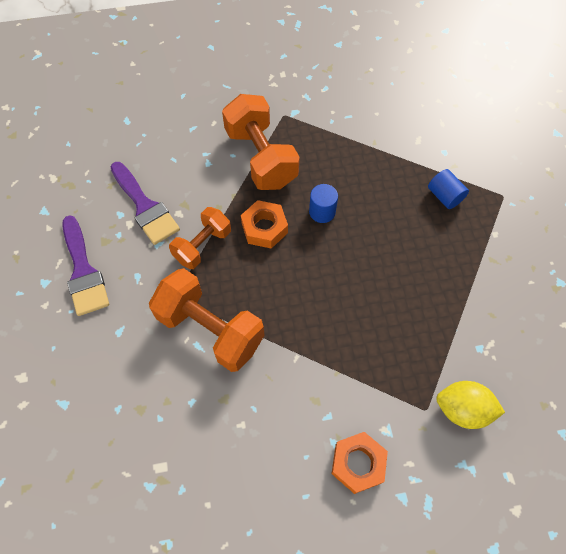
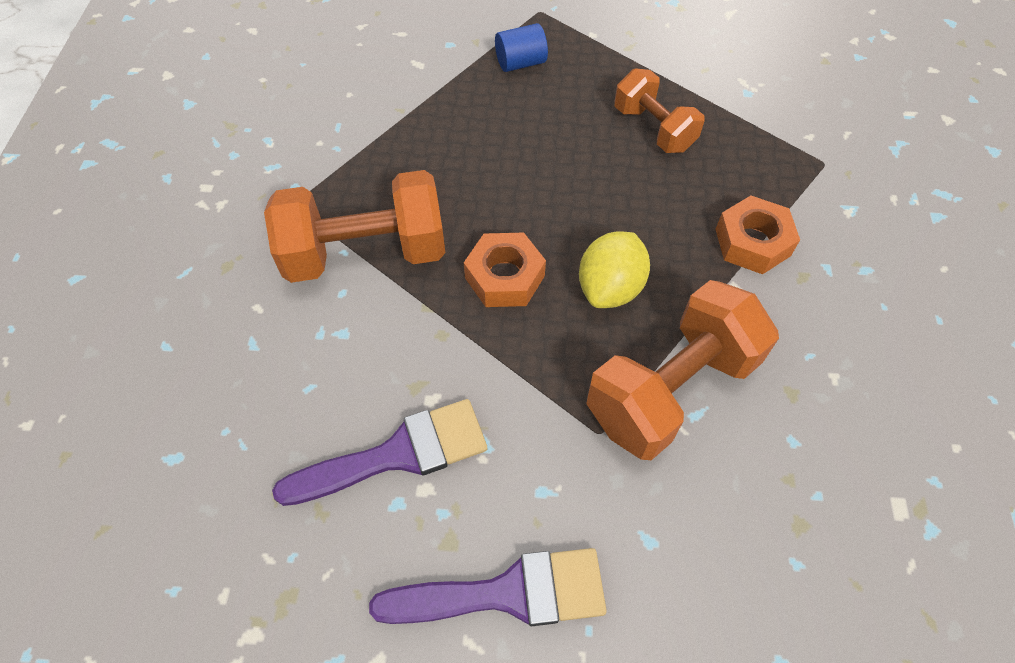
camera: 75 degrees left, 5 degrees down
(202, 245) = (510, 372): orange dumbbell -> orange dumbbell (653, 129)
(322, 212) = (499, 198): blue cylinder -> none
(358, 463) = (894, 250): orange nut -> orange nut (752, 242)
(462, 409) = (826, 130): yellow lemon -> yellow lemon (610, 288)

